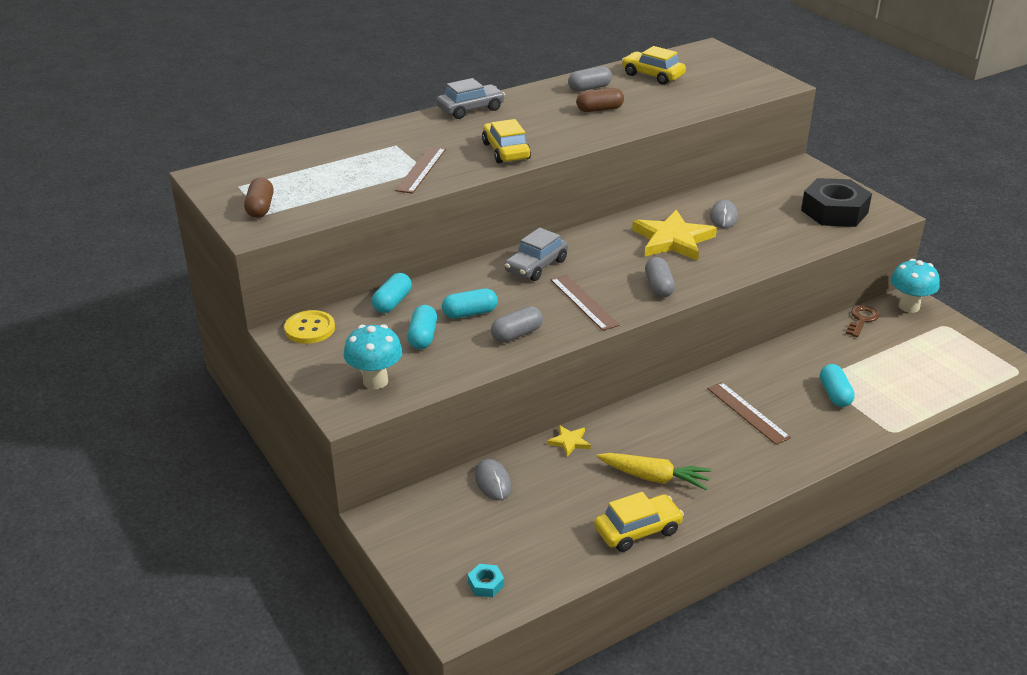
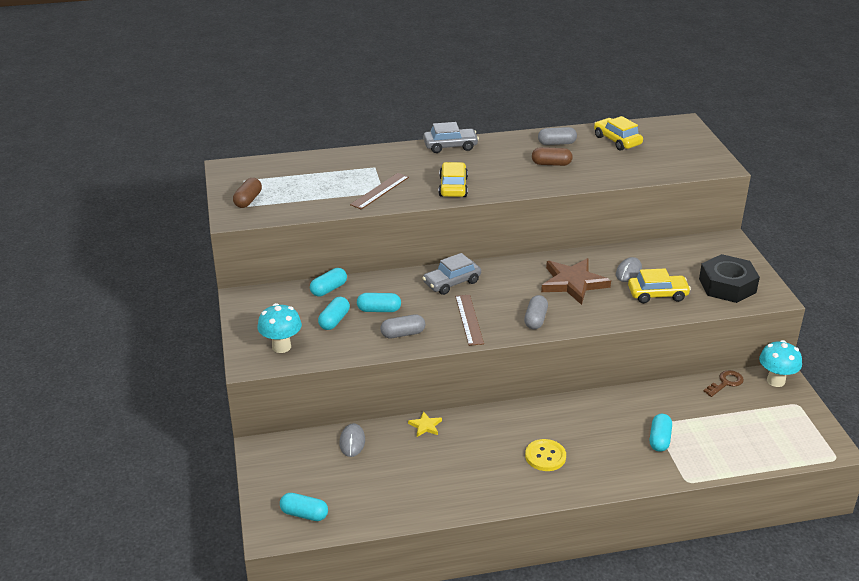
camera: 20 degrees right, 0 degrees up
(310, 329) = (260, 297): yellow button -> yellow button (545, 456)
(486, 584) = (304, 514): turquoise nut -> turquoise capsule
(637, 530) = (435, 505): yellow car -> yellow car (657, 294)
(654, 477) = (472, 469): yellow carrot -> none
(672, 240) = (573, 283): yellow star -> brown star
(747, 412) = (578, 437): brown ruler -> none

